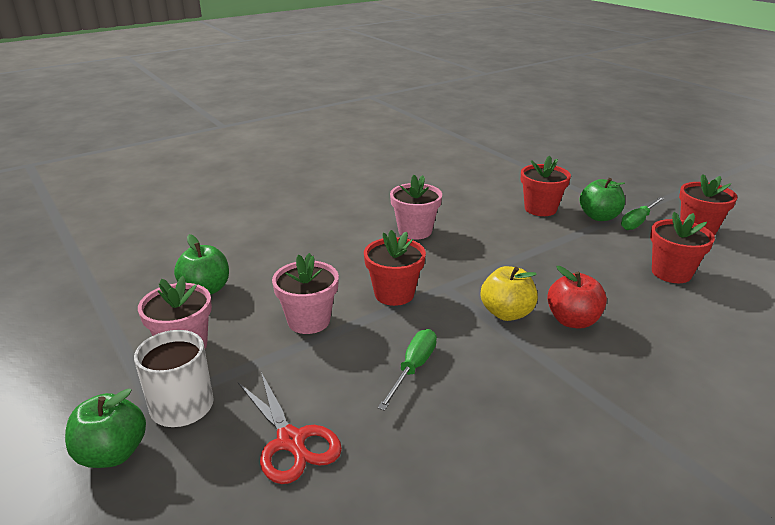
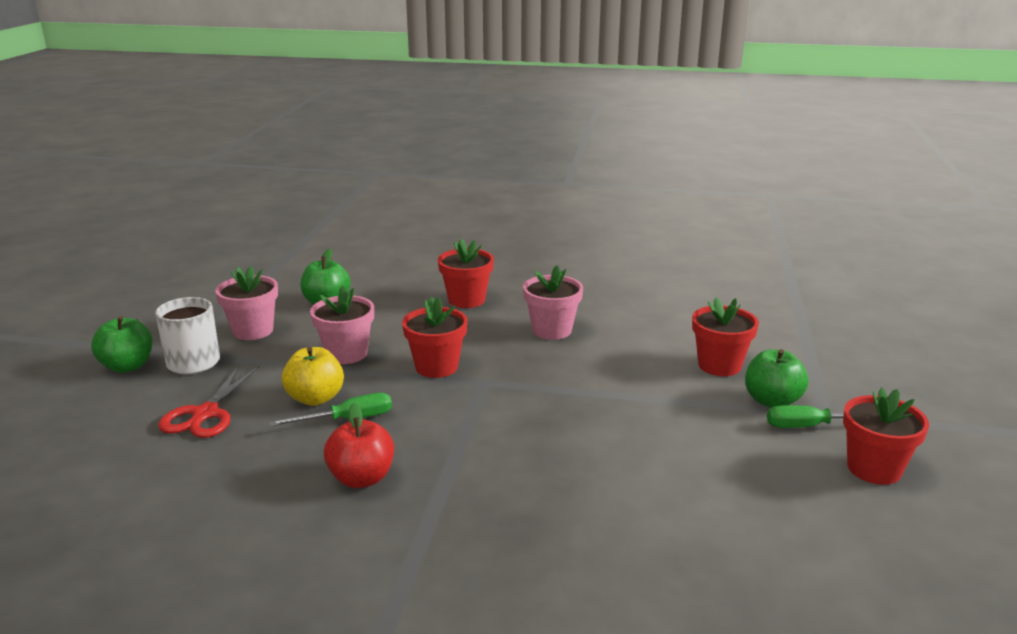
camera: 45 degrees right, 5 degrees down
(506, 313) = (491, 425): yellow apple -> yellow apple (315, 398)
(572, 320) = (533, 461): red apple -> red apple (361, 478)
(671, 273) = (730, 484): red flower pot -> red flower pot (466, 300)

